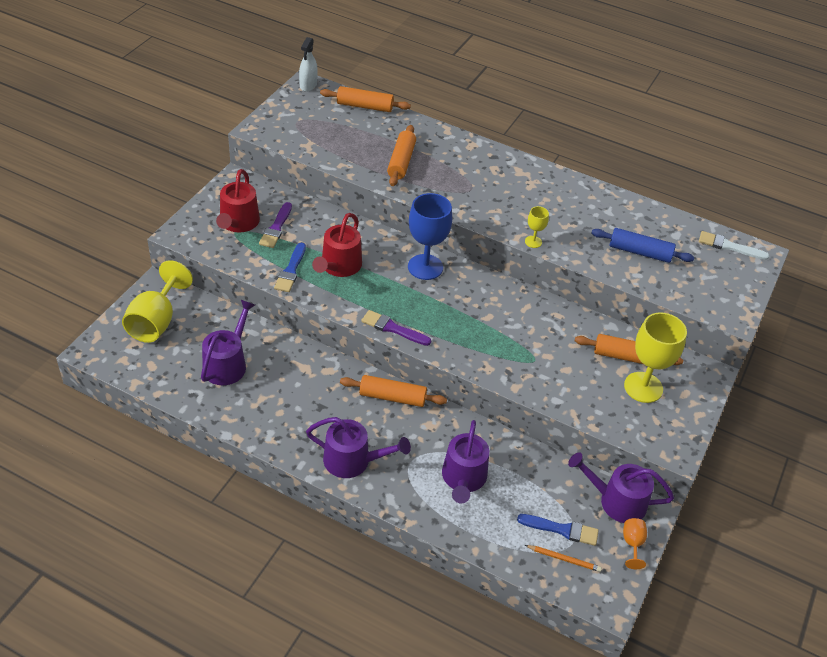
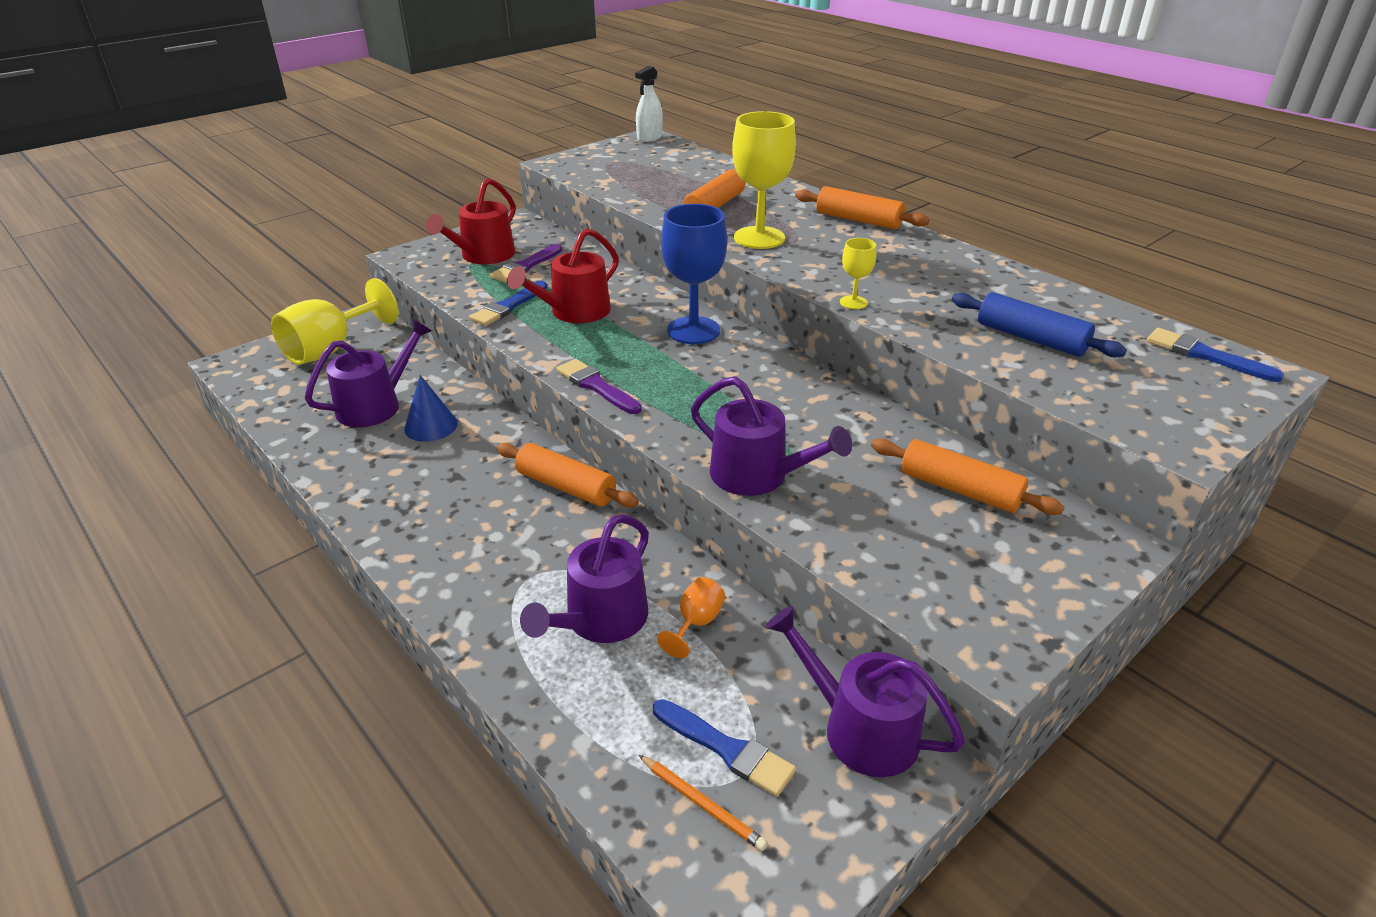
camera: 25 degrees right, 10 degrees down
(277, 372) = (431, 426): none -> blue cone
(352, 461) = (447, 553): purple watering can -> purple watering can (757, 475)
(364, 106) = (705, 159): orange rolling pin -> orange rolling pin (858, 220)
(632, 544) = (856, 817): orange goblet -> orange goblet (696, 623)
(643, 387) = (972, 538): yellow goblet -> yellow goblet (759, 238)
(729, 246) = (1205, 355): white brush -> blue brush

